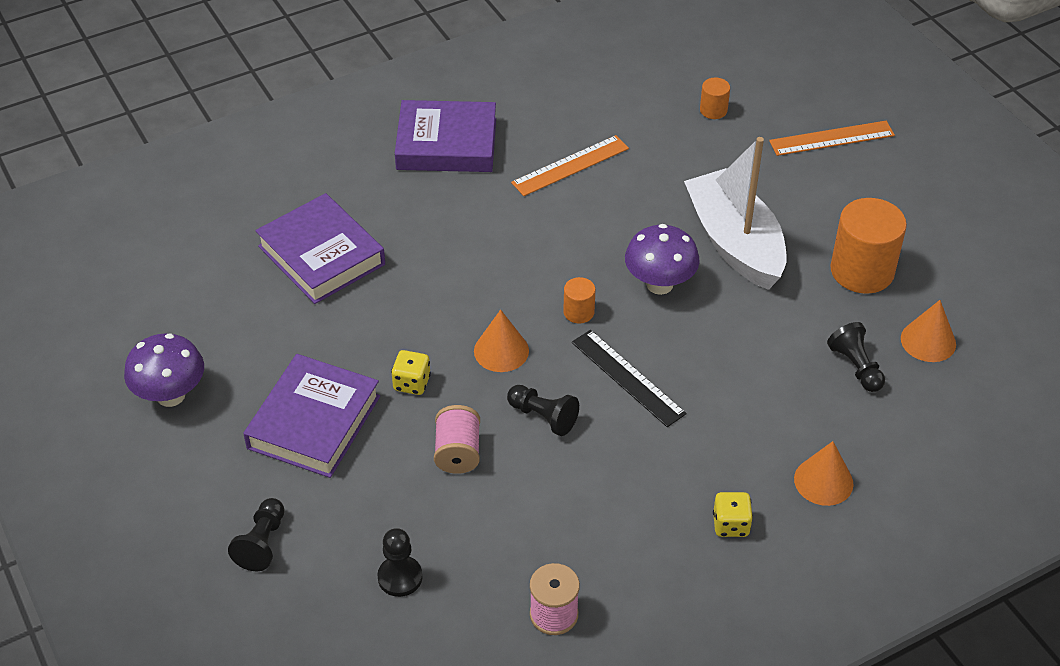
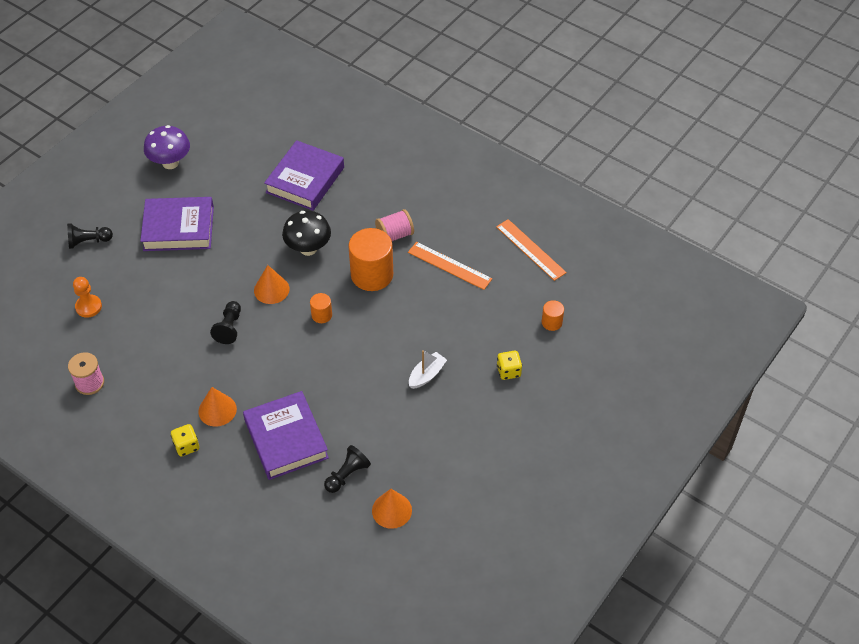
camera: 65 degrees right, 5 degrees up
(400, 577) = (88, 307): black pawn -> orange pawn
(412, 383) = (226, 259): yellow dice -> yellow dice (508, 371)
(446, 144) = (432, 198): purple book -> purple book (286, 439)
(451, 290) = (308, 248): none -> black mushroom
(458, 453) = (185, 299): pink spool -> pink spool (394, 235)
(627, 378) = (279, 357): black ruler -> none
(659, 284) = (367, 347): purple mushroom -> none
(735, 242) = (427, 375): white boat -> white boat, size x0.44
(823, 481) = (241, 484): orange cone -> orange cone (217, 410)
(831, 138) = (565, 399): orange ruler -> orange ruler (530, 249)
(862, 271) = (439, 454): orange cylinder -> orange cylinder (372, 275)

